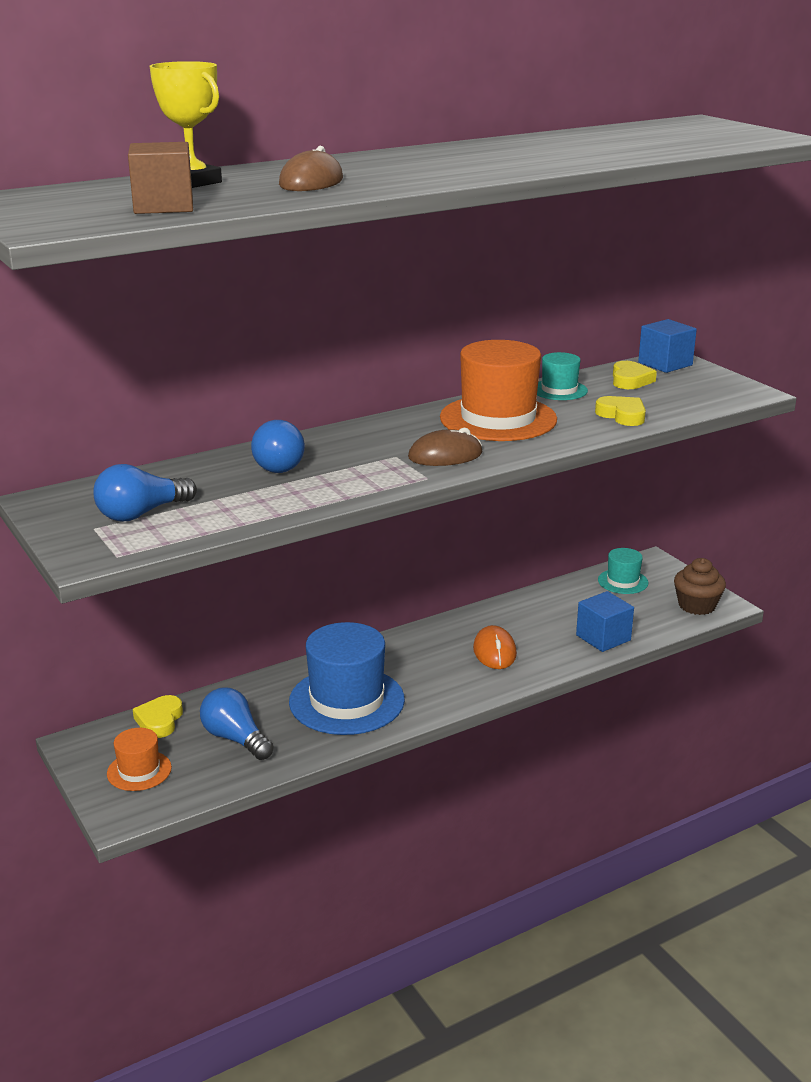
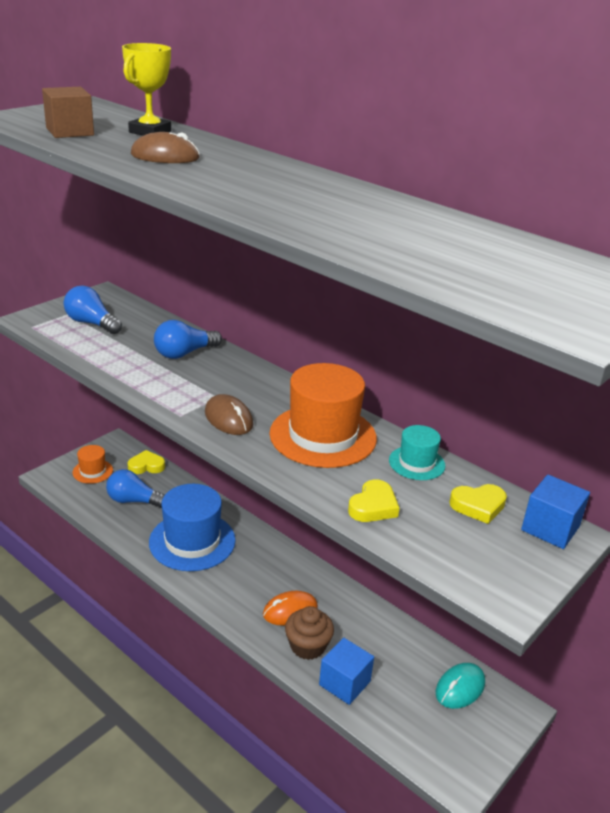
camera: 70 degrees right, 5 degrees up
(235, 739) = (134, 501): blue light bulb -> blue light bulb turned 105 degrees counterclockwise
(623, 581) = (460, 688): turquoise hat -> turquoise mouse
(697, 605) = (444, 757): brown cupcake -> brown cupcake (307, 646)

